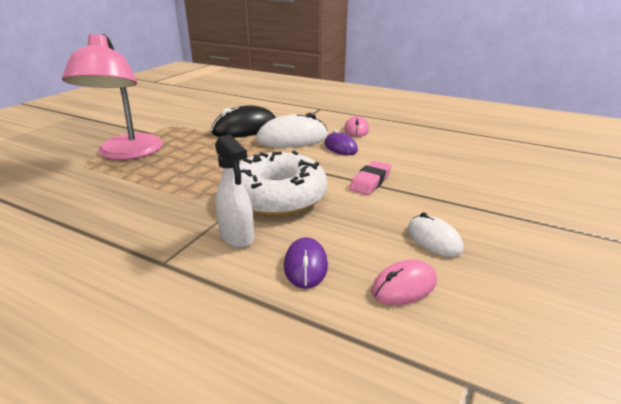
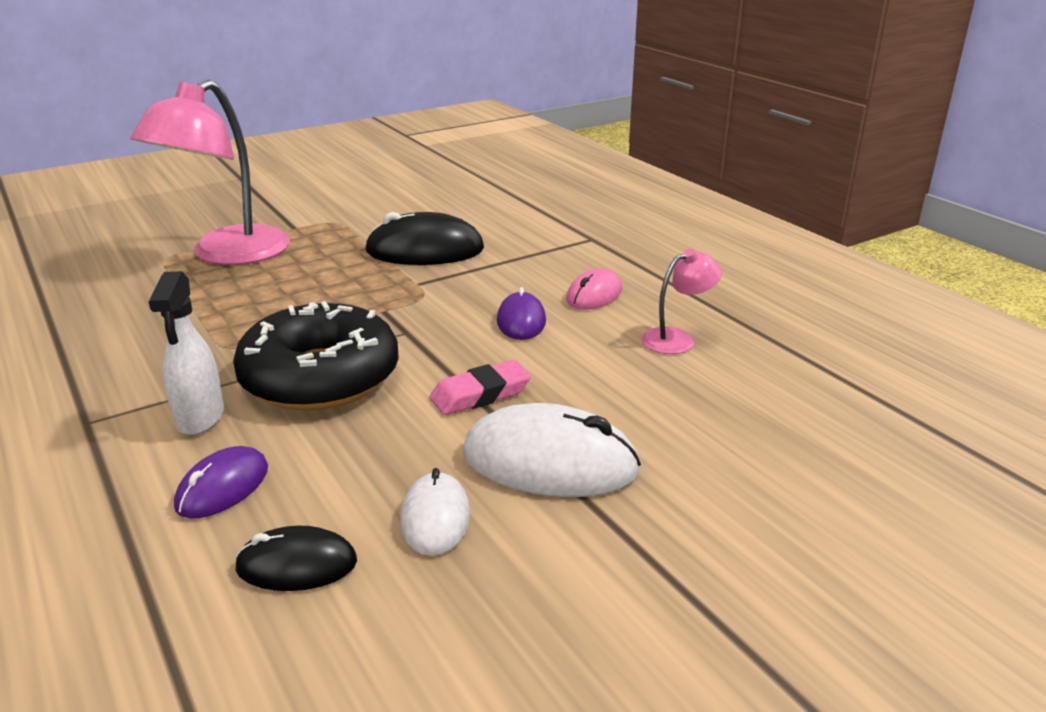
camera: 30 degrees right, 0 degrees up
(277, 197) = (320, 377): white donut -> black donut
(292, 138) = (470, 285): white mouse -> white mouse (550, 461)
(404, 286) = (296, 565): pink mouse -> black mouse
(417, 138) = (677, 339): none -> pink lamp

